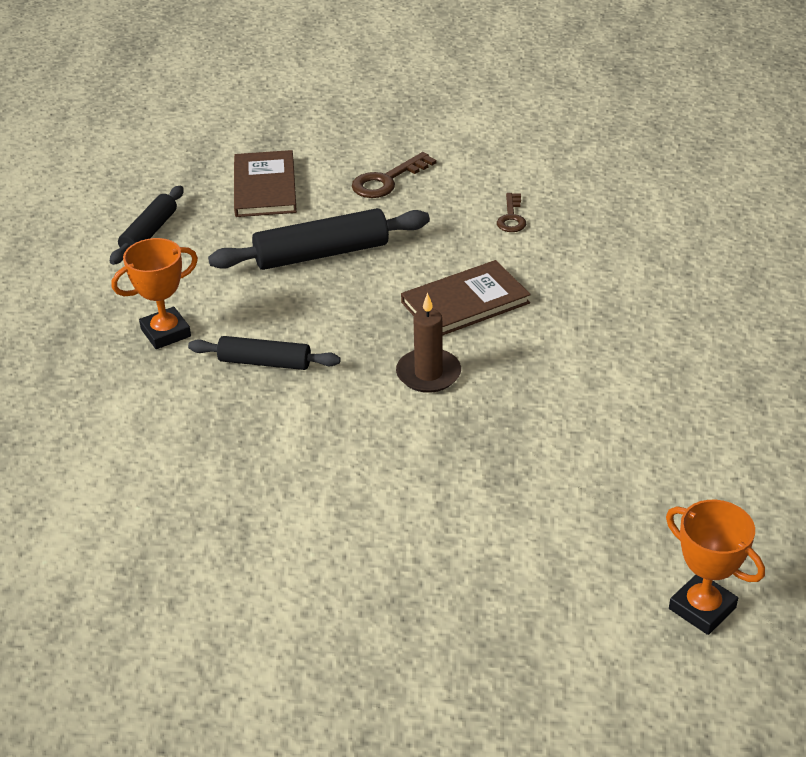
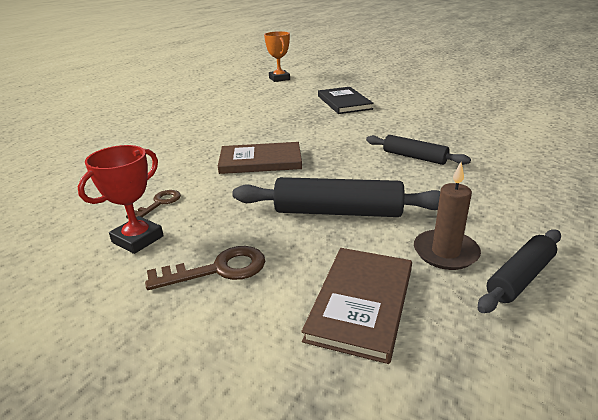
camera: 155 degrees left, 10 degrees down
(165, 333) = (489, 185): orange trophy -> none
(428, 374) = (316, 137): brown candle -> brown candle (445, 252)
(452, 508) = (344, 102): none -> black book
(482, 183) = (137, 239): none -> red trophy

